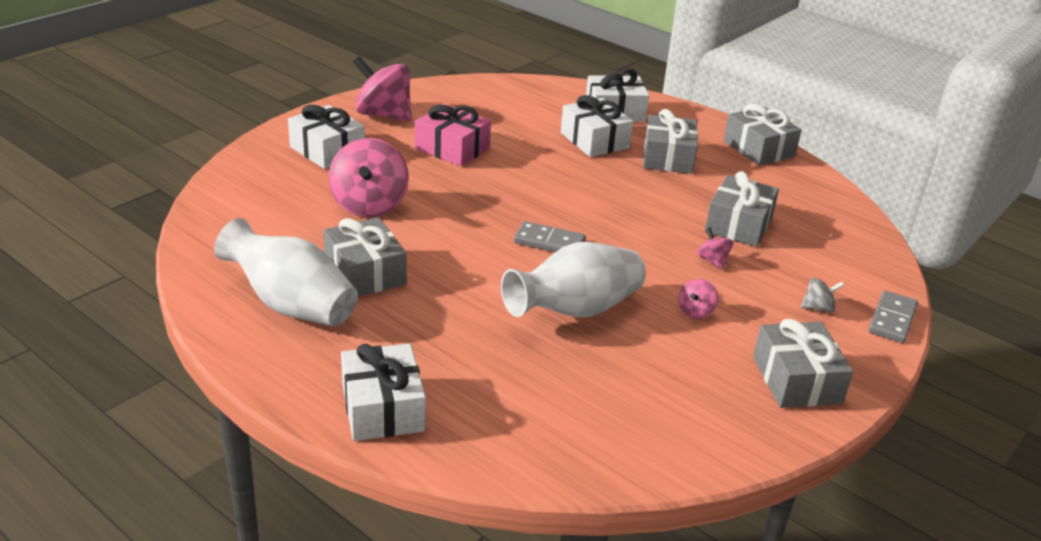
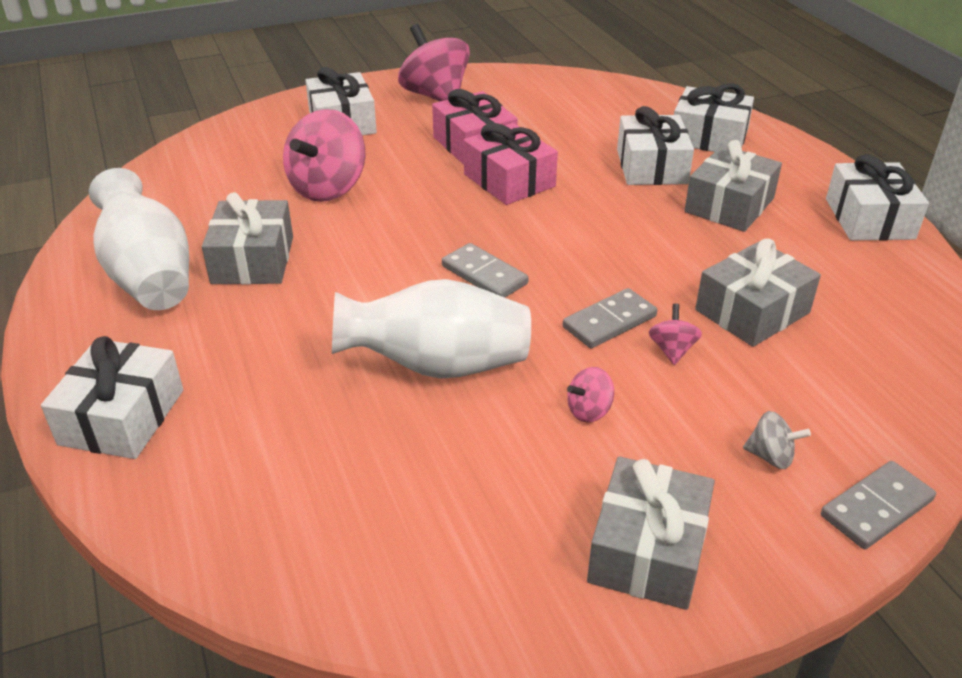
camera: 30 degrees right, 5 degrees up
(503, 170) = (509, 180): none -> pink gift
(659, 253) = (609, 322): none -> grey domino
(758, 149) = (869, 219): grey gift -> white gift

